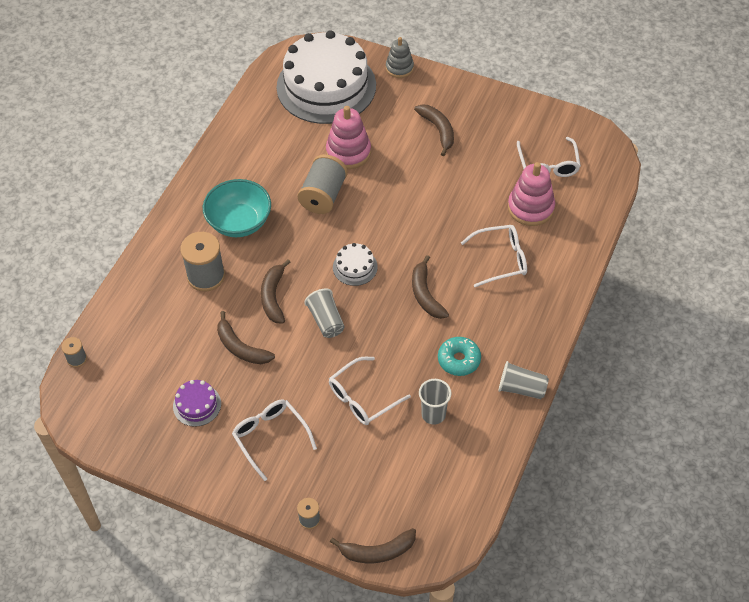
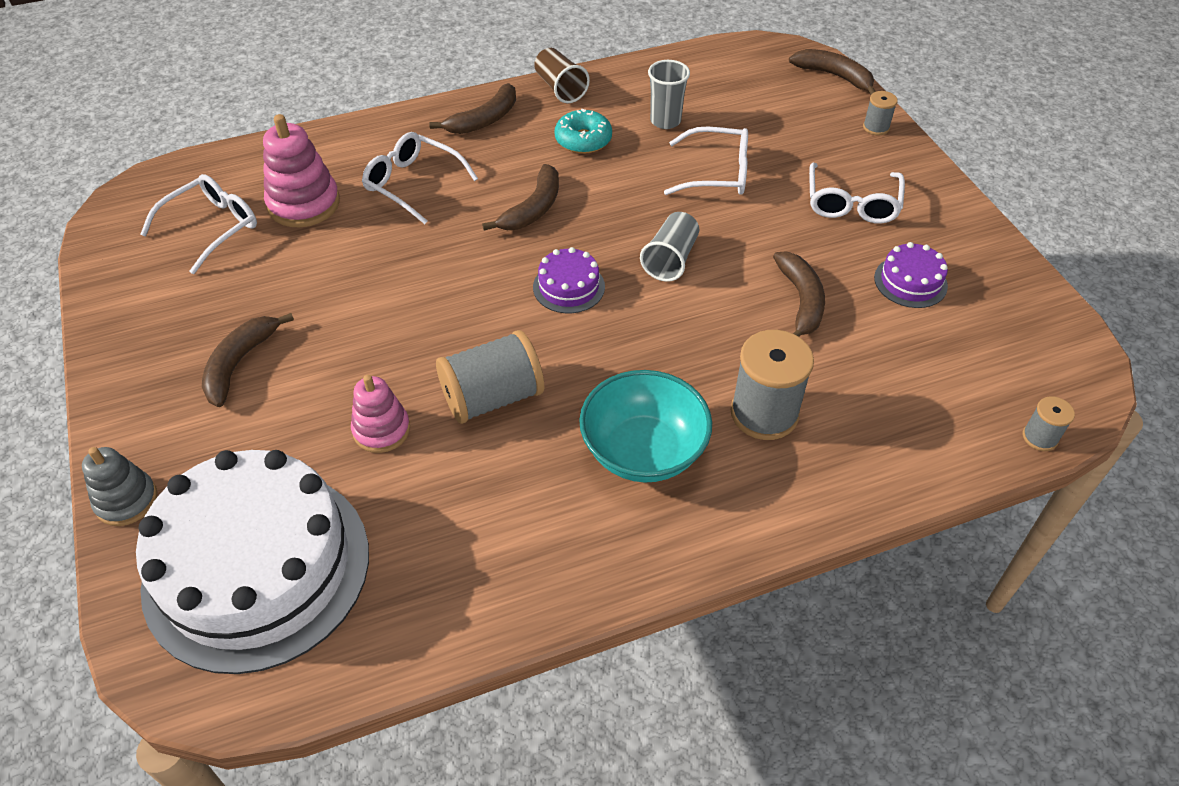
camera: 135 degrees left, 5 degrees down
(273, 297) = (703, 325): brown banana -> brown banana (484, 120)
(348, 152) = (381, 430): pink stacking toy -> pink stacking toy, size x0.66
(355, 267) = (569, 287): white cake -> purple cake
(521, 388) = (560, 88): grey cup -> brown cup

